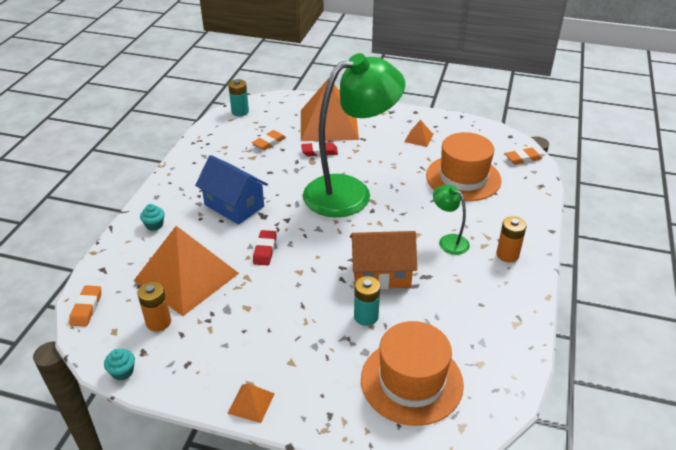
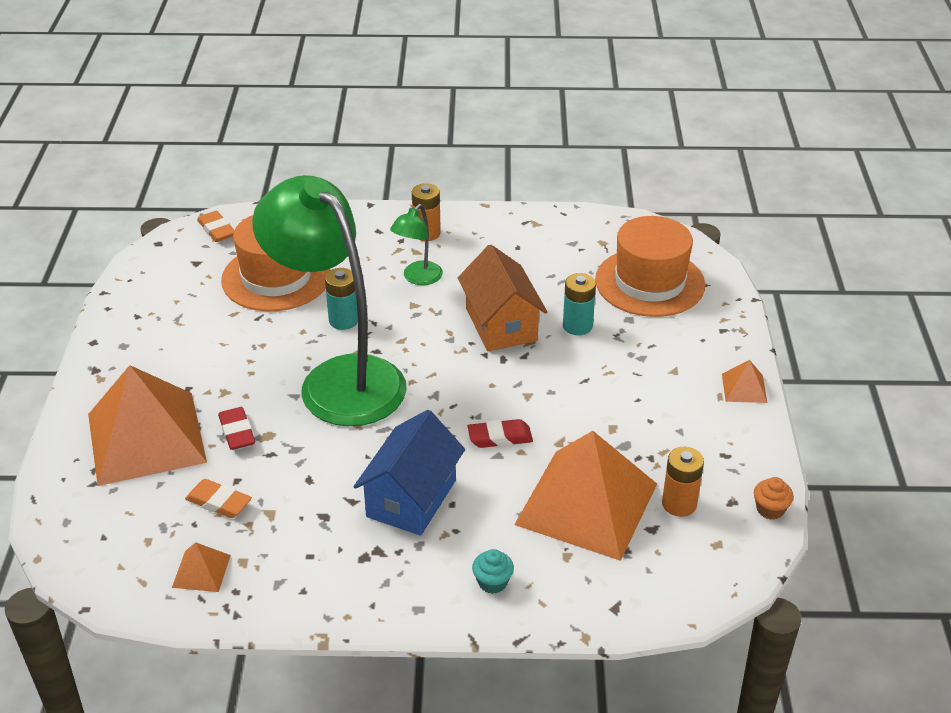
camera: 105 degrees left, 0 degrees up
(86, 308) = (696, 592): orange eraser -> none
(122, 372) = (770, 509): turquoise cupcake -> orange cupcake
(240, 112) = (111, 575): turquoise battery -> turquoise battery (343, 320)
(418, 138) = (176, 329): orange pyramid -> orange pyramid (201, 571)

